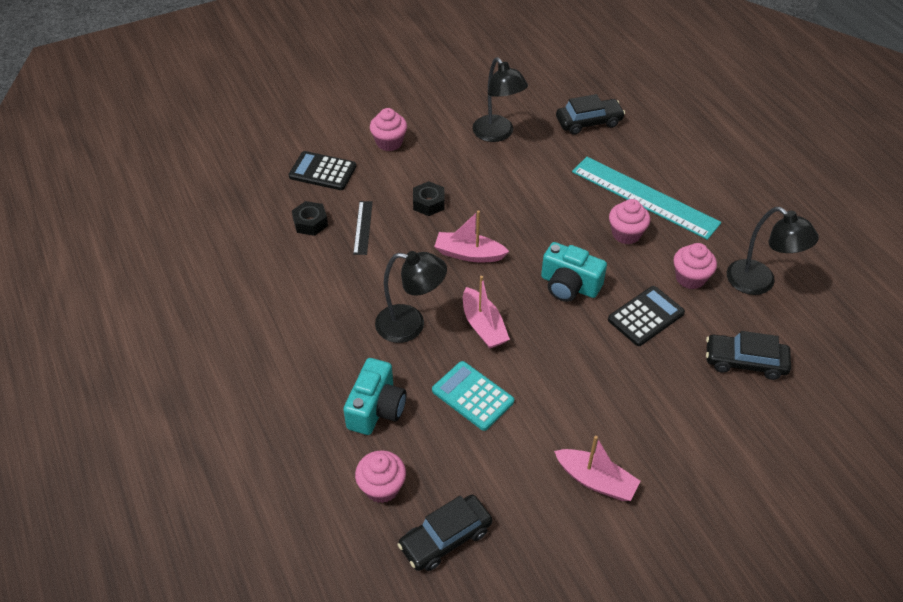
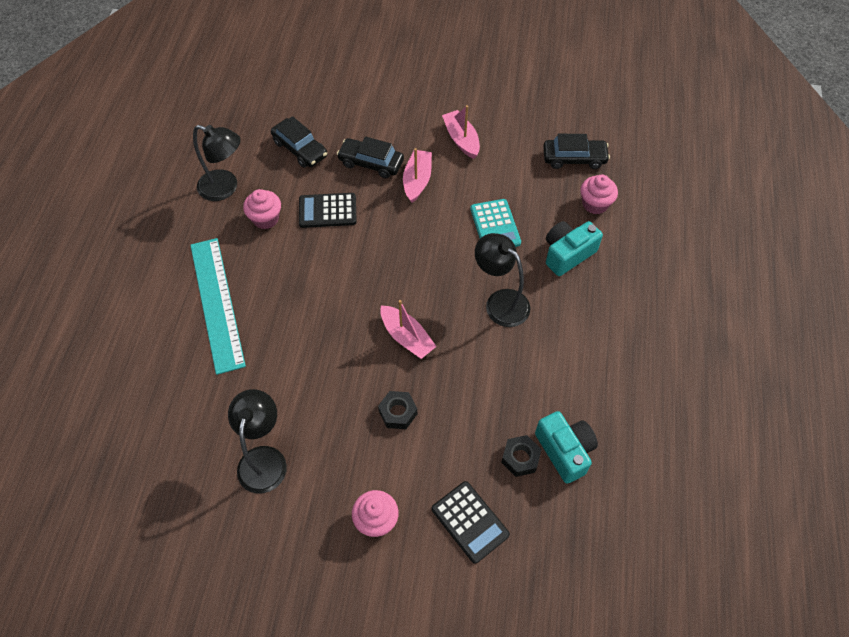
camera: 145 degrees left, 10 degrees up
(363, 227) = (475, 422): black ruler -> none
(483, 326) = (447, 270): pink boat -> pink boat (417, 181)
(569, 285) = (355, 264): turquoise camera -> turquoise camera (564, 451)
(589, 122) = (168, 416): black car -> black car (371, 163)
(626, 234) = (269, 280): pink cupcake -> none
(759, 283) = (225, 188): black lamp -> black lamp turned 120 degrees clockwise

